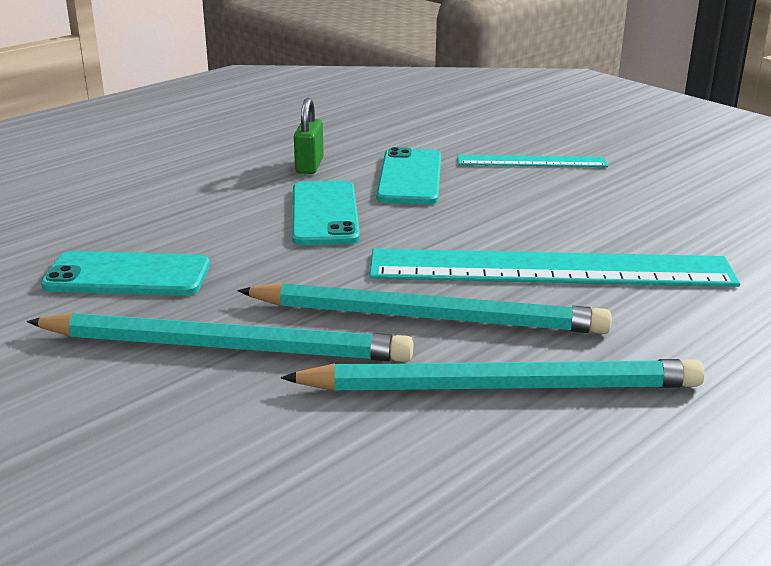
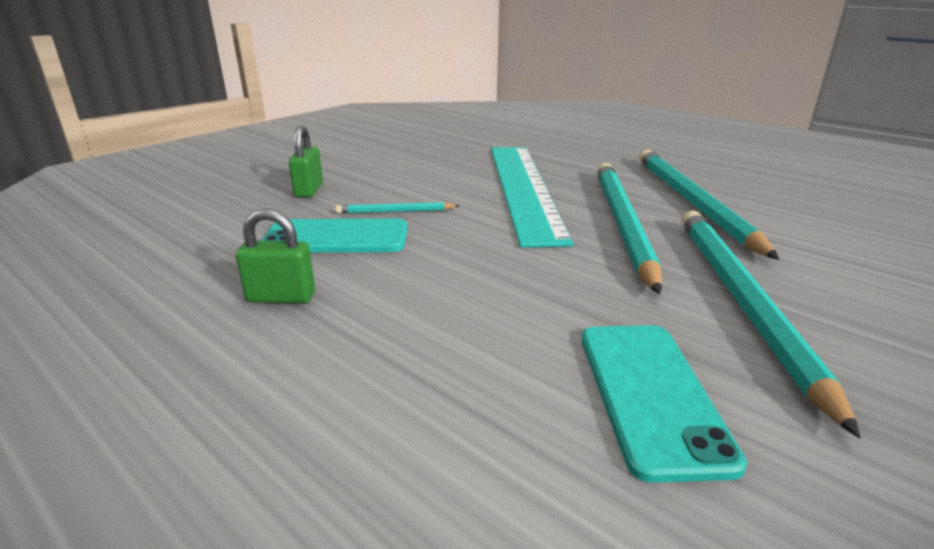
camera: 95 degrees left, 0 degrees up
(325, 214) = (435, 276): turquoise phone -> none
(471, 199) = (395, 211): none -> turquoise pencil
(531, 161) = (309, 190): turquoise ruler -> green padlock

